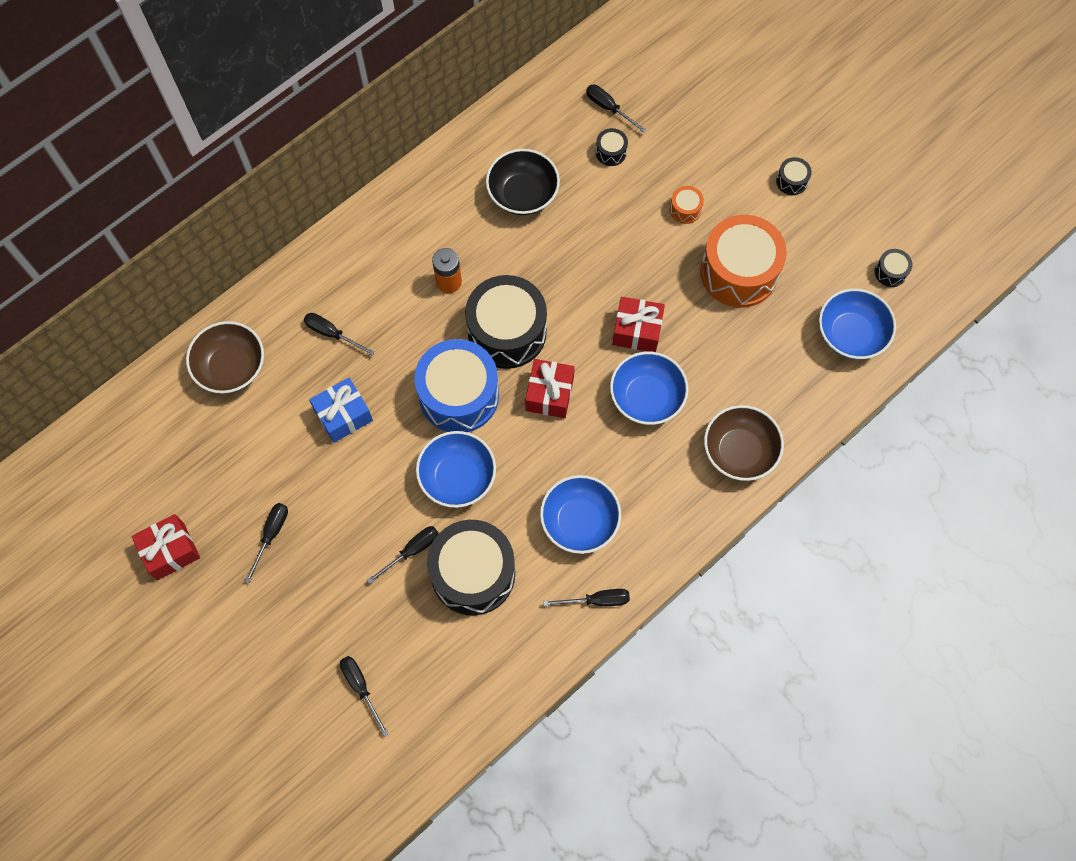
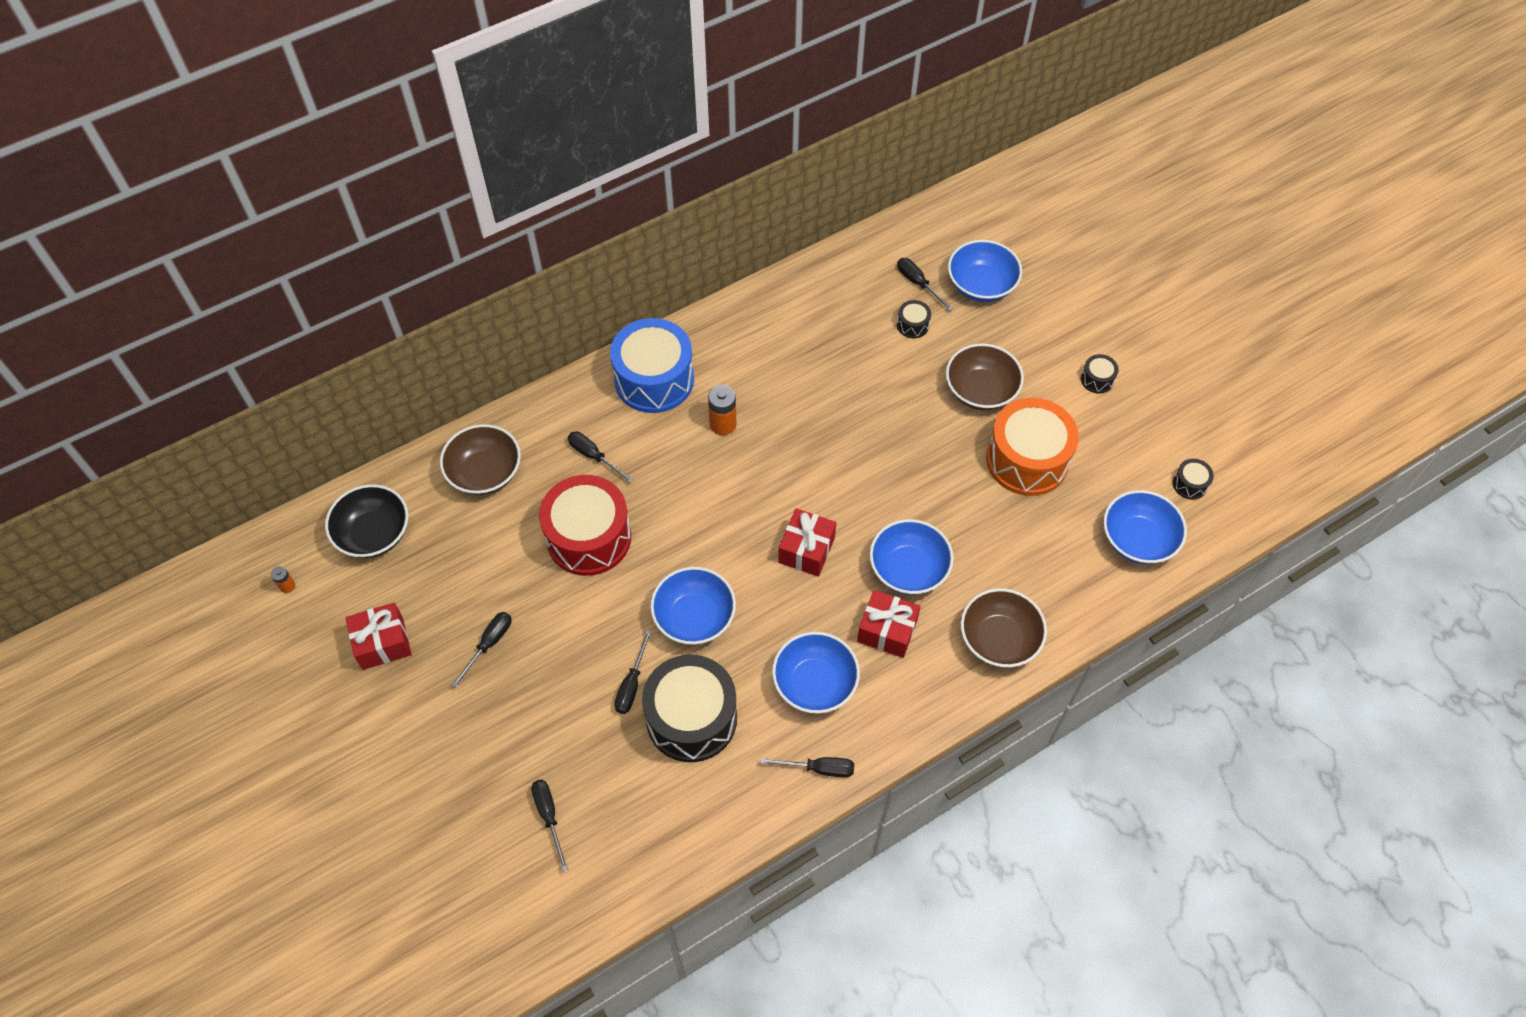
camera: 10 degrees right, 10 degrees down
(66, 511) = (287, 586): none -> orange battery
(343, 415) = (589, 537): blue gift -> red drum
(412, 551) = (631, 684): black screwdriver -> black screwdriver turned 135 degrees clockwise
(459, 395) = (711, 536): blue drum -> blue drum (654, 379)
(507, 332) = (773, 482): black drum -> none
(523, 194) = (815, 352): black bowl -> black bowl (374, 534)
(637, 331) = (909, 501): red gift -> red gift (887, 631)
(669, 101) = (981, 285): none -> blue bowl
(685, 209) = (980, 391): orange drum -> brown bowl

